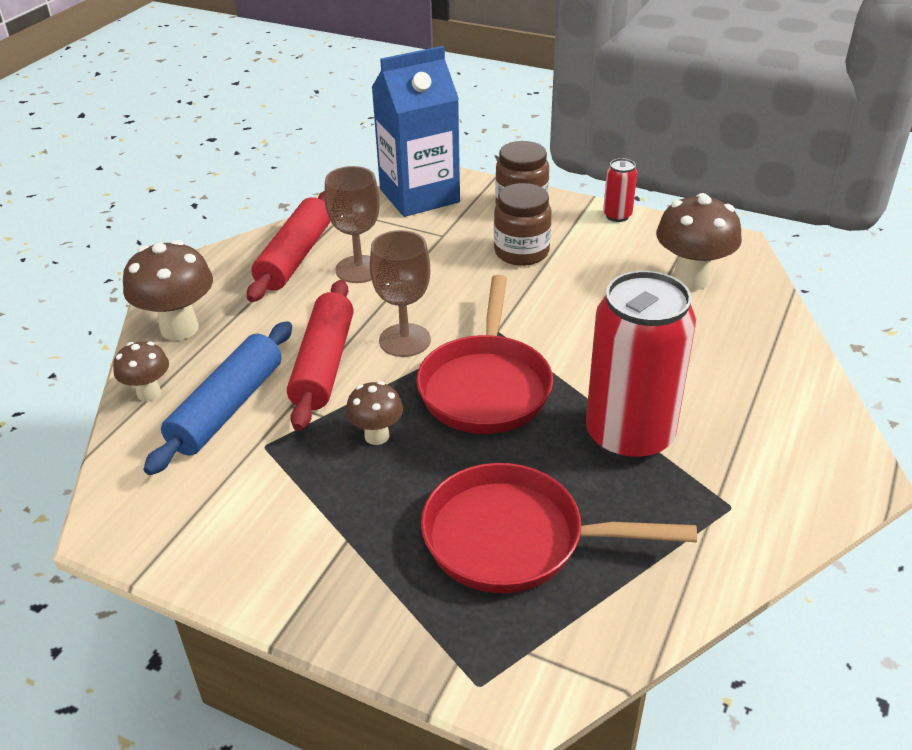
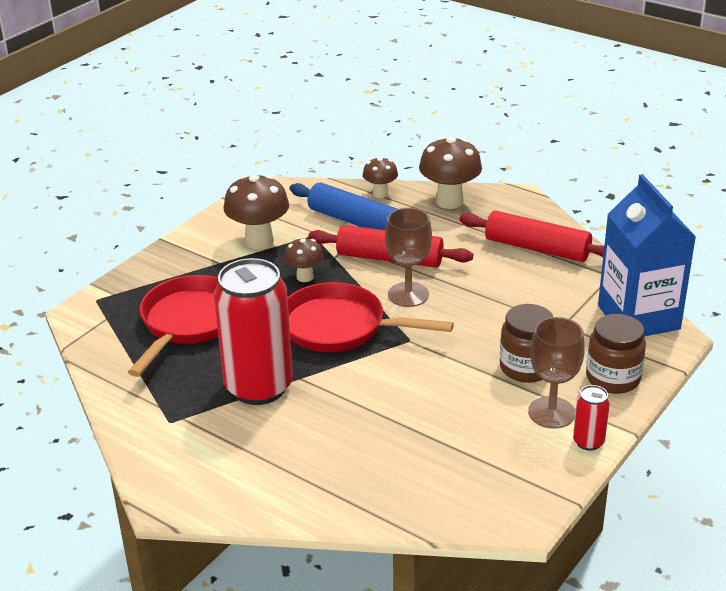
camera: 100 degrees right, 5 degrees down
(359, 269) = (513, 278): brown goblet -> brown goblet (551, 412)
(691, 279) = (458, 469): brown mushroom -> brown mushroom (259, 241)

